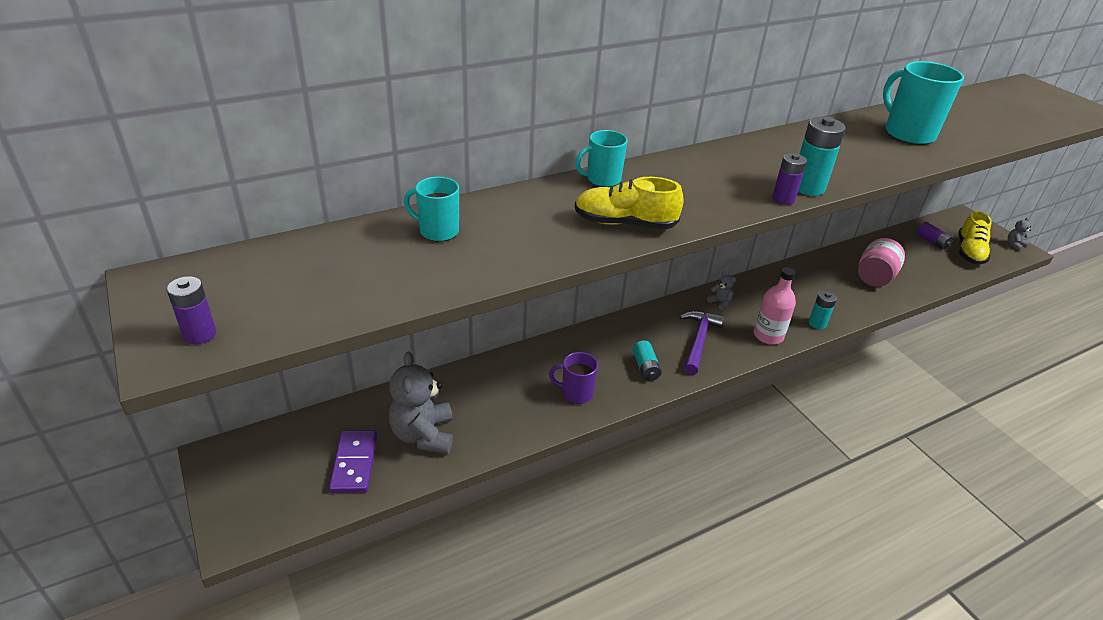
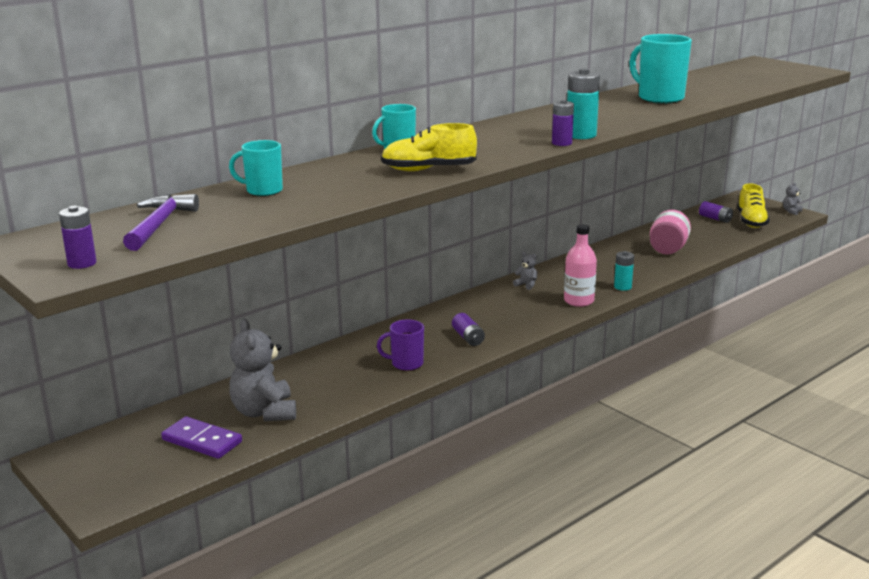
camera: 10 degrees left, 15 degrees down
(354, 463) = (202, 441): purple domino -> purple domino turned 45 degrees counterclockwise
(645, 367) = (468, 338): turquoise battery -> purple battery
(698, 341) = (513, 313): purple hammer -> purple hammer (159, 225)

